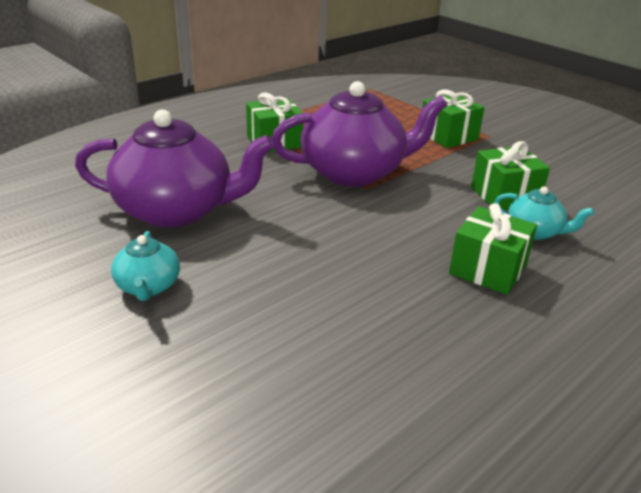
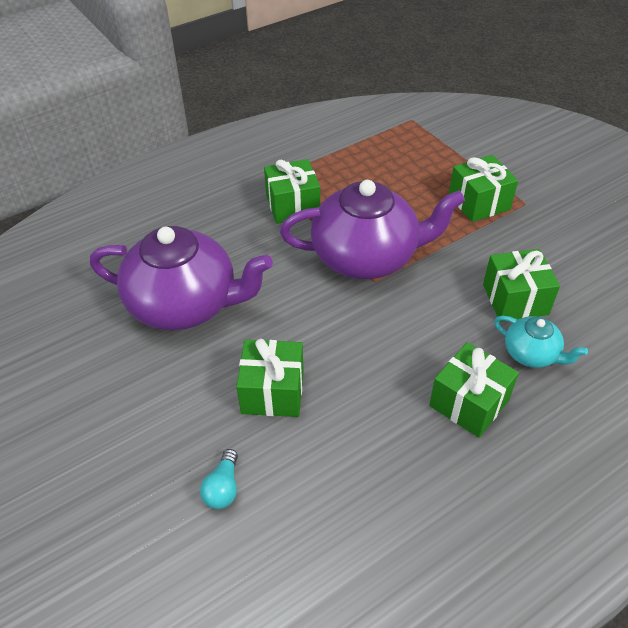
camera: 10 degrees right, 15 degrees up
(148, 287) = (151, 403): turquoise teapot -> none
(242, 353) = (223, 488): none -> turquoise light bulb
(282, 271) = (272, 391): none -> green gift

